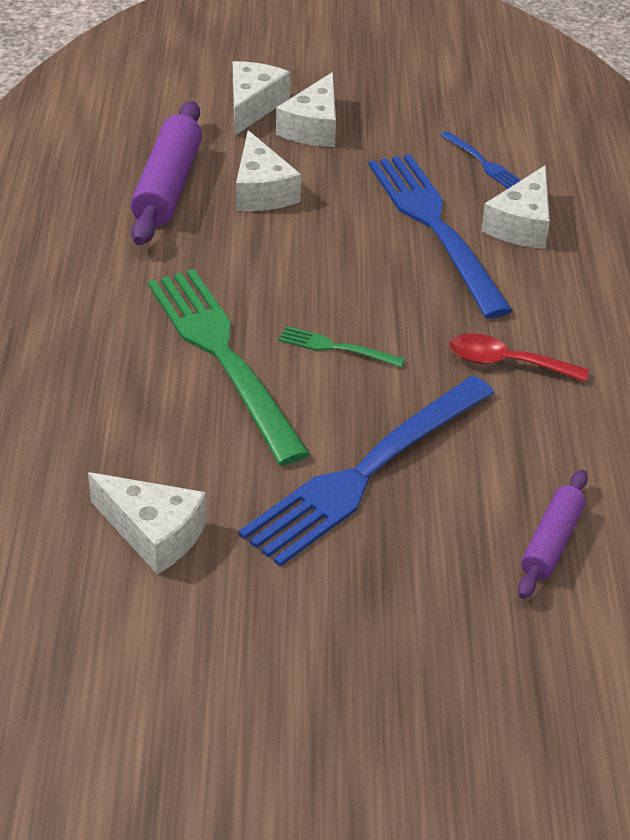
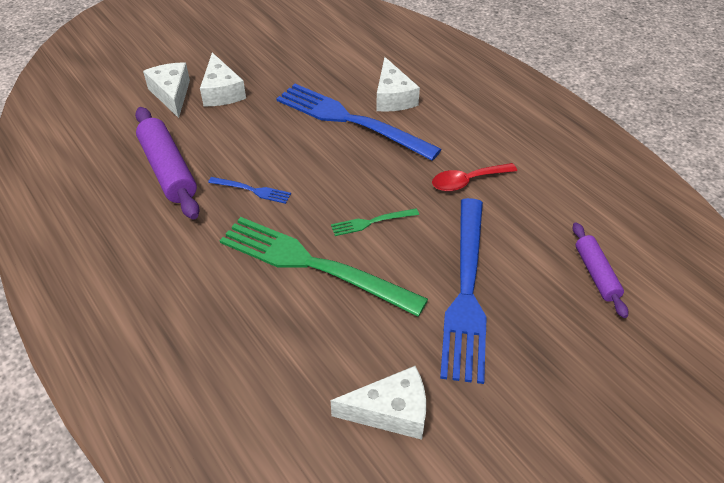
camera: 35 degrees left, 5 degrees up
(262, 191) = (230, 145): white cheese -> none
(483, 163) = (337, 71): blue fork -> blue fork (253, 190)

